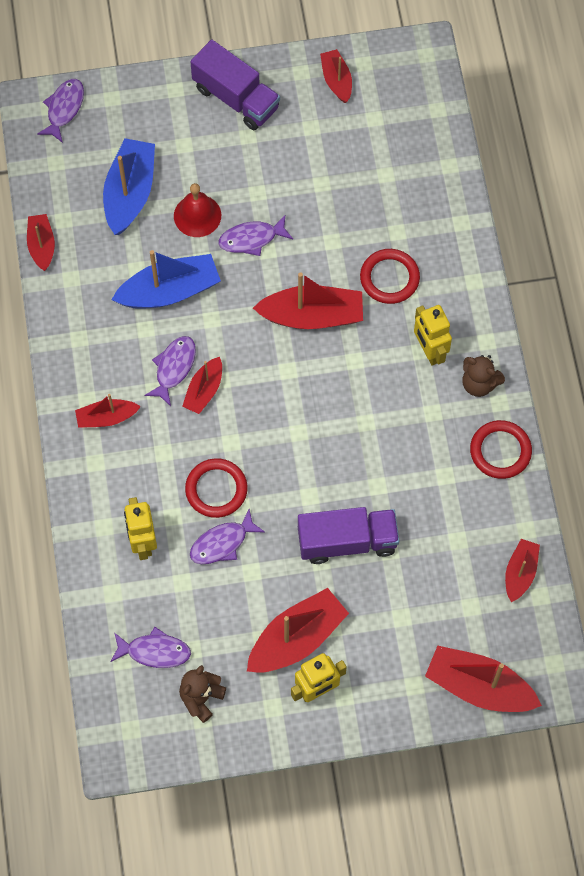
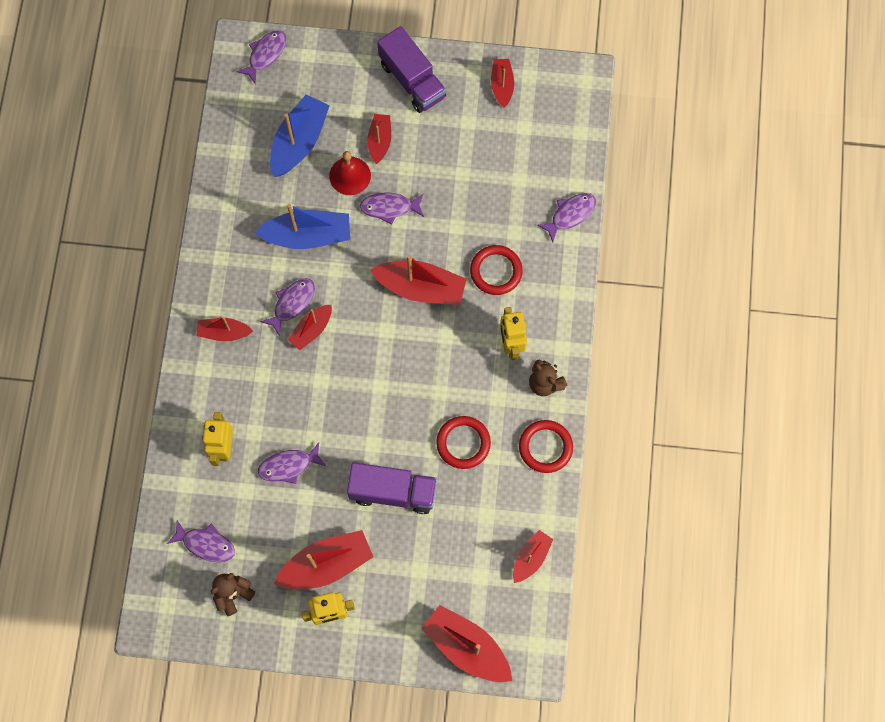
camera: 15 degrees right, 5 degrees up
(42, 246) = (213, 169): red boat -> red boat (379, 141)
(216, 489) = (297, 418): red ring -> red ring (463, 443)
(452, 198) = (570, 214): none -> purple fish

